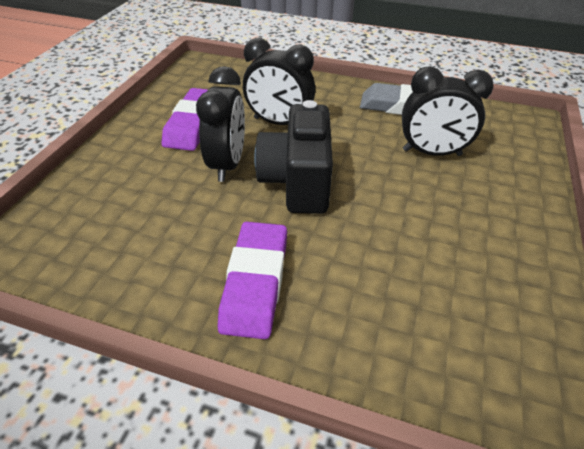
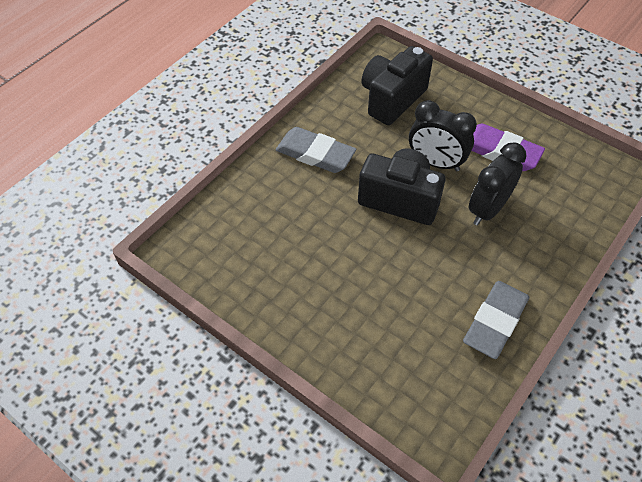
camera: 110 degrees right, 10 degrees up
(116, 222) = (392, 99): none -> black camera
(255, 282) = (315, 154): purple eraser -> grey eraser
(431, 153) = (408, 309): black clock -> none

